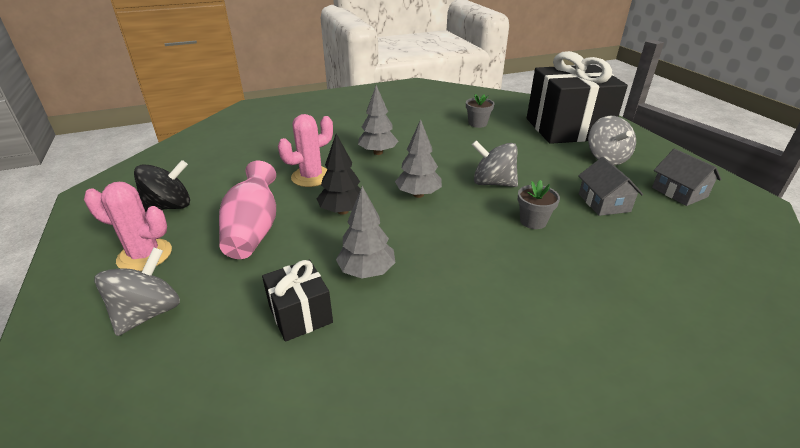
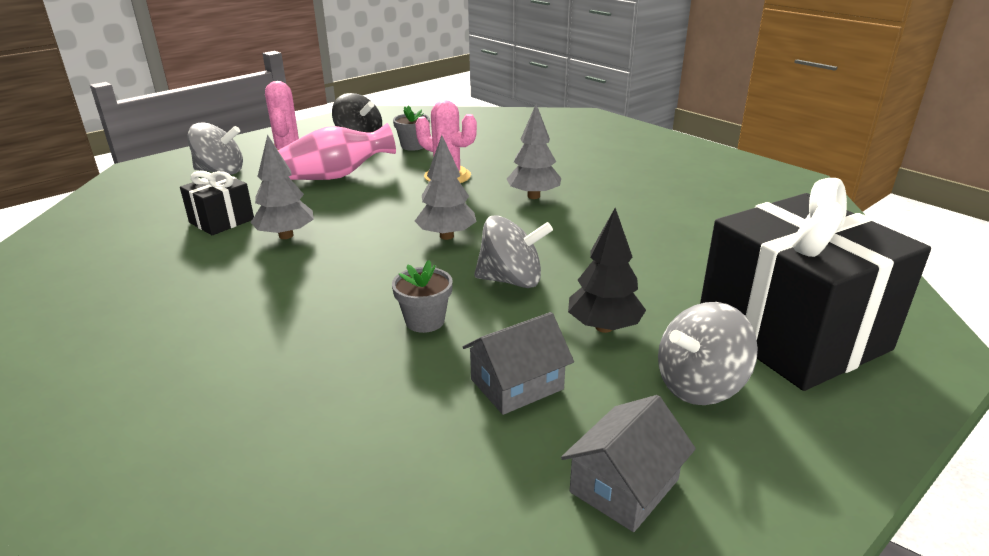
camera: 70 degrees right, 5 degrees down
(343, 211) = (388, 204): black tree -> black tree (604, 327)
(477, 123) = (703, 246): grey flower pot -> grey flower pot (413, 146)
(492, 183) = (511, 280): grey spinning top -> grey spinning top turned 90 degrees clockwise

